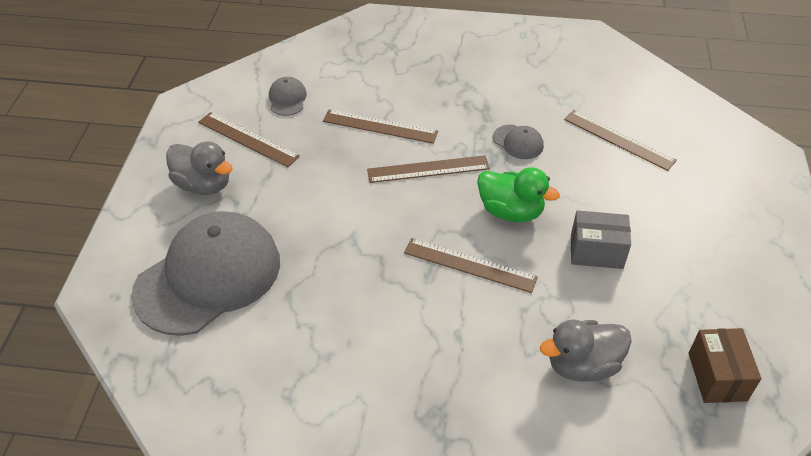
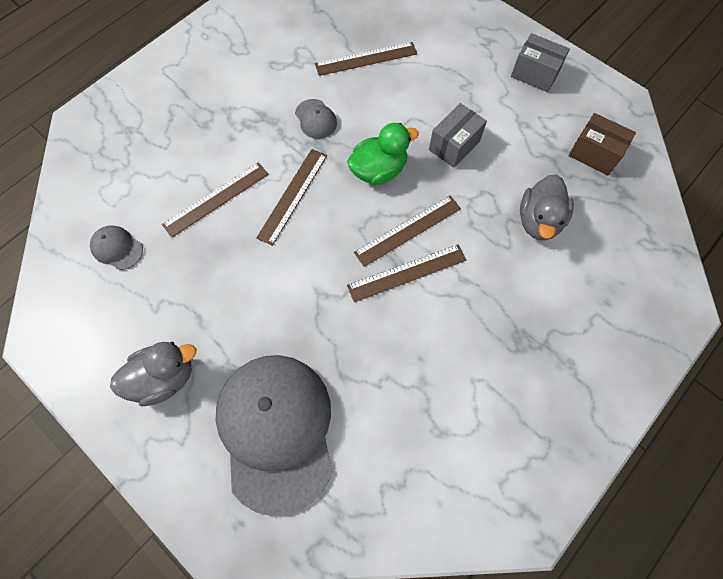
camera: 55 degrees left, 20 degrees up
(248, 139) = (139, 309): brown ruler -> brown ruler (407, 273)
(518, 142) = (316, 119): grey cap -> grey cap turned 75 degrees clockwise
(757, 273) = (534, 74): none -> grey box

